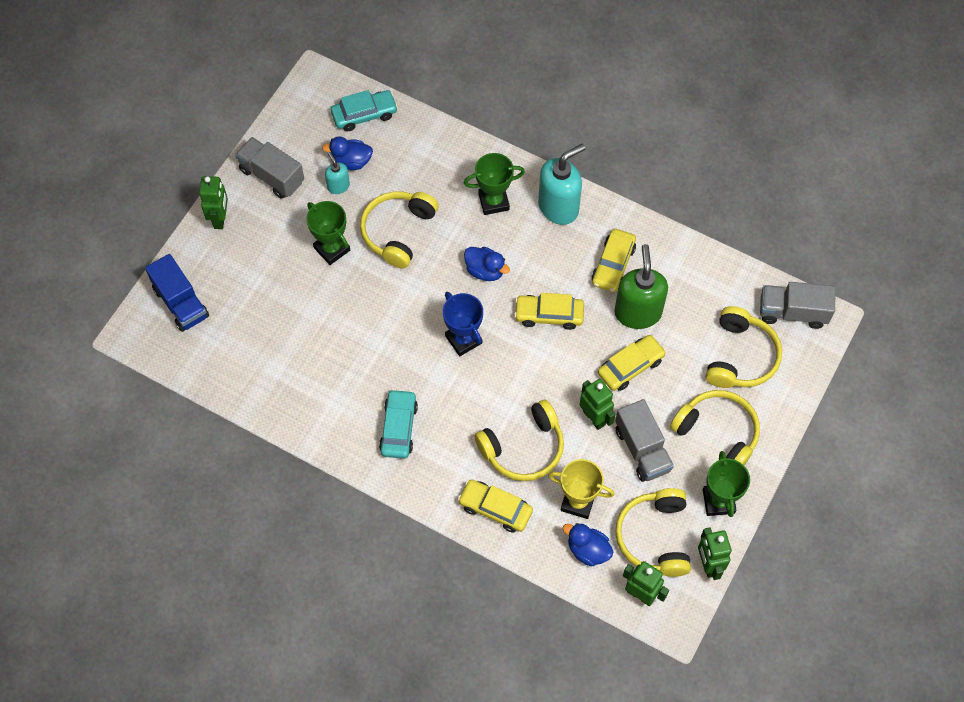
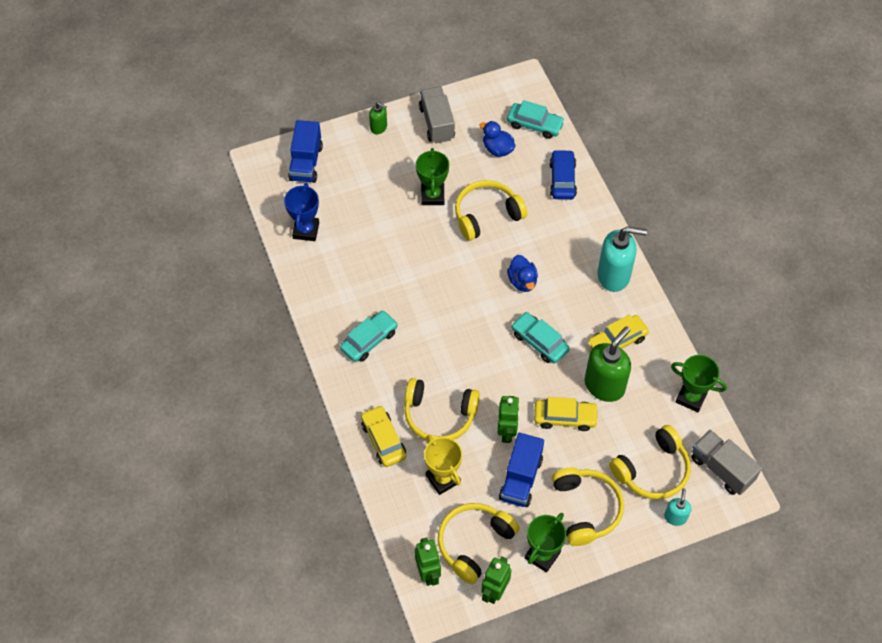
camera: 40 degrees right, 5 degrees down
(220, 218) = (379, 127): green robot -> green soap dispenser
(338, 186) = (474, 159): turquoise soap dispenser -> turquoise soap dispenser (675, 517)
(435, 150) = (562, 179): none -> blue car
(463, 339) = (465, 315): blue trophy -> blue trophy (306, 230)
(493, 201) = (571, 240): green trophy -> green trophy (691, 397)
(549, 315) = (539, 342): yellow car -> turquoise car
(588, 550) = (420, 515): blue duck -> none
(642, 449) = (521, 479): grey truck -> blue truck

